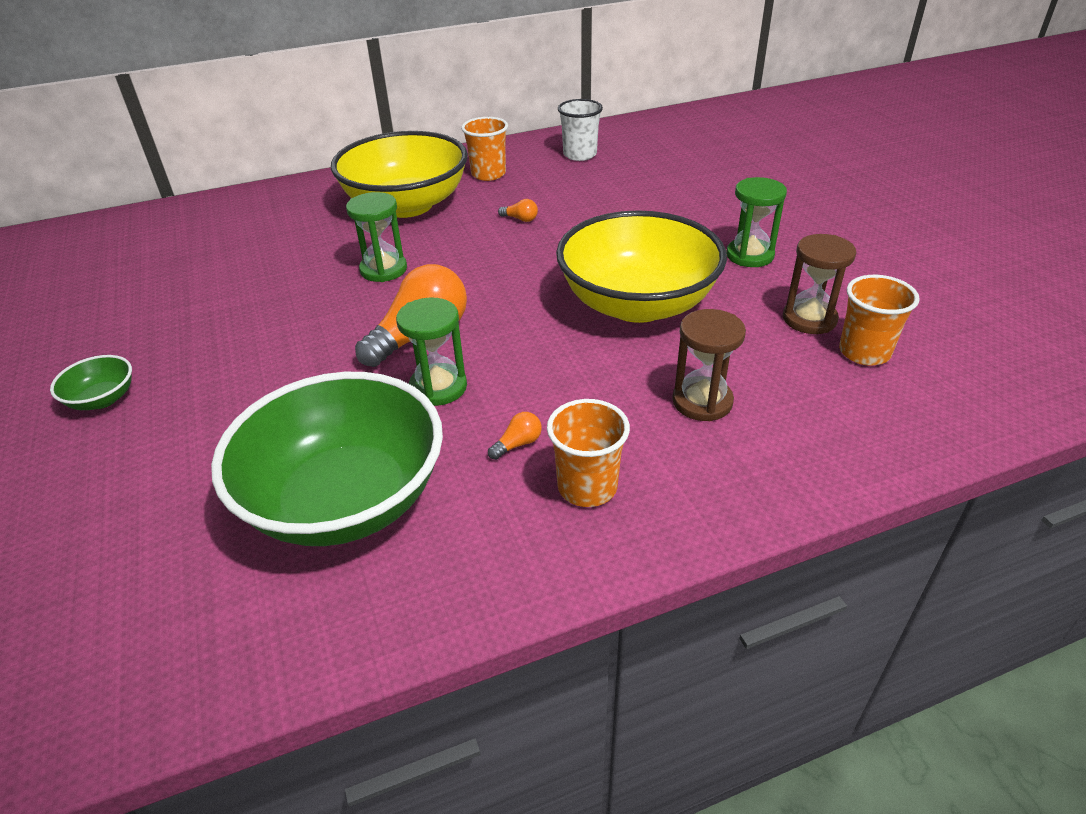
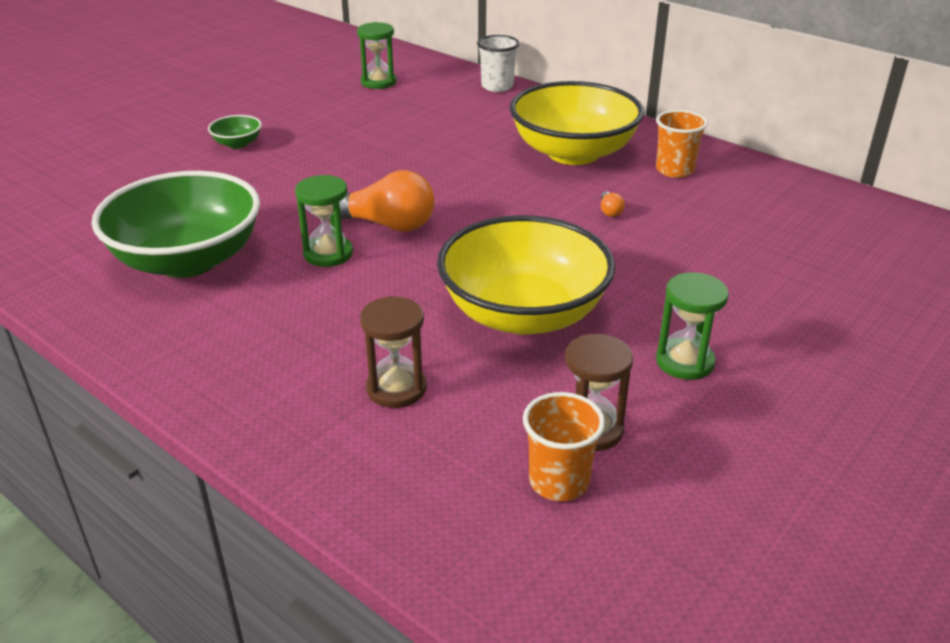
camera: 60 degrees right, 5 degrees down
(383, 269) = (464, 178): green hourglass -> green hourglass (378, 82)
(518, 444) = (282, 309): orange light bulb -> none
(580, 154) = (779, 203): white cup -> white cup (497, 86)
(587, 487) = (250, 356): orange cup -> none

